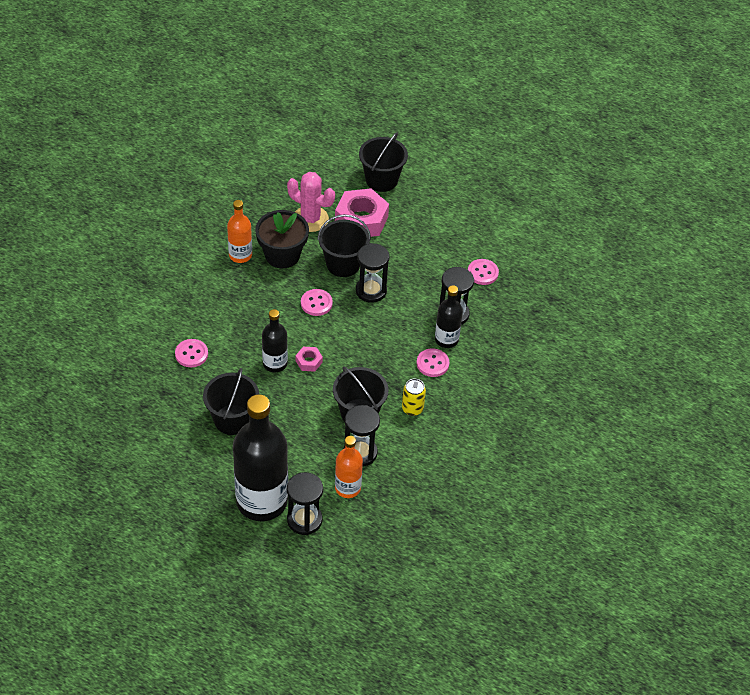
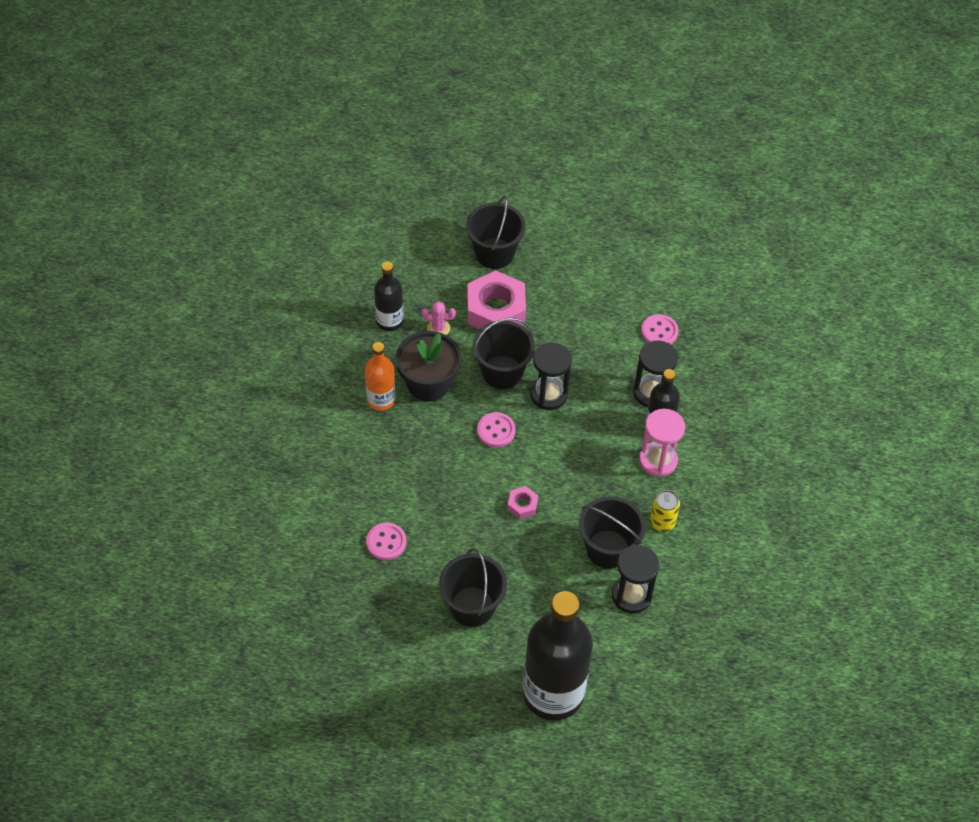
camera: 20 degrees left, 5 degrees up
(275, 363) = (486, 521): black bottle -> black bottle (389, 321)
(304, 520) = (610, 698): black hourglass -> none
(310, 219) = (438, 328): pink cactus -> pink cactus, size x0.53
(347, 488) = (638, 642): orange bottle -> none
(432, 364) = (658, 460): pink button -> pink hourglass

